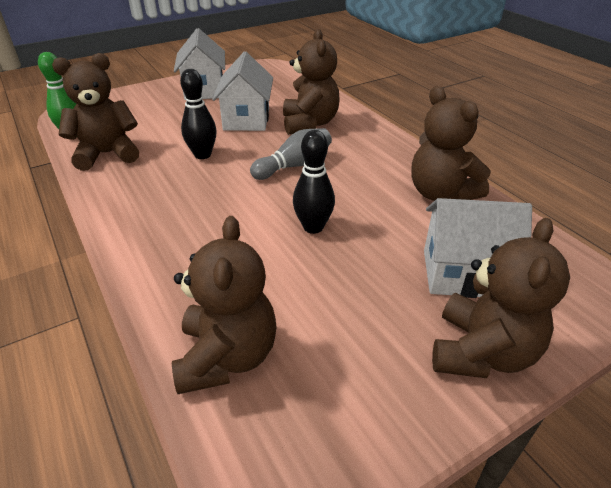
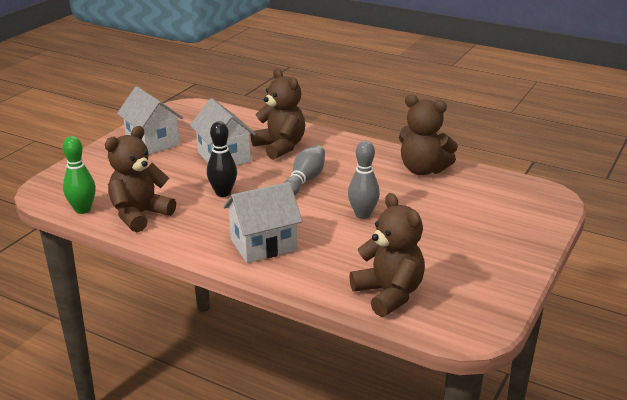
camera: 30 degrees left, 10 degrees down
(313, 227) = (363, 214): black bowling pin -> grey bowling pin
(463, 274) = (477, 211): white house -> white house (263, 245)
(481, 352) = (518, 244): brown teddy bear -> none

